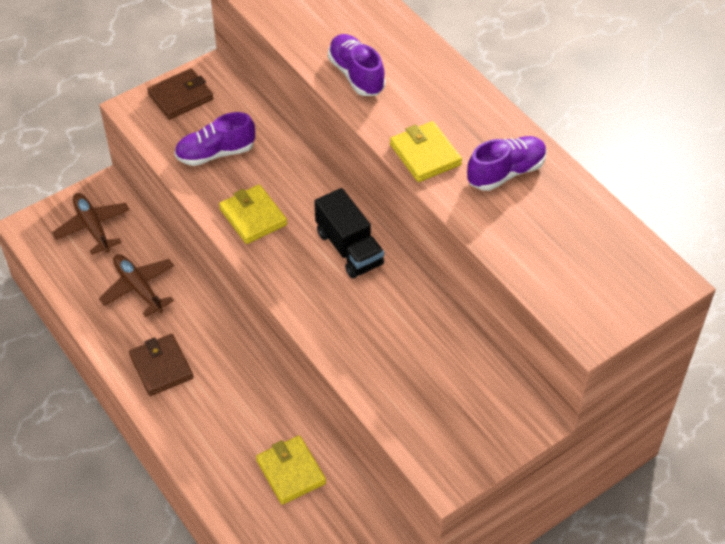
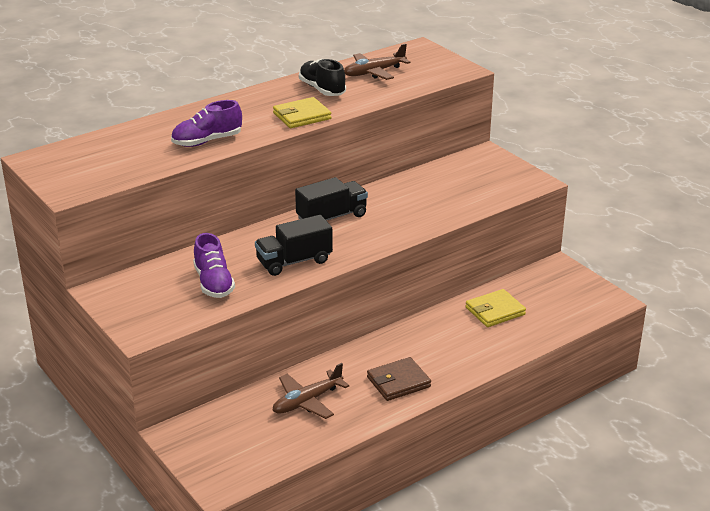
camera: 90 degrees left, 20 degrees down
(92, 227) = (225, 438): brown plane -> brown plane (374, 72)
(180, 97) = (132, 306): brown wallet -> none
(253, 217) = (294, 261): yellow wallet -> black truck
(506, 172) = (322, 89): purple shoe -> black shoe

